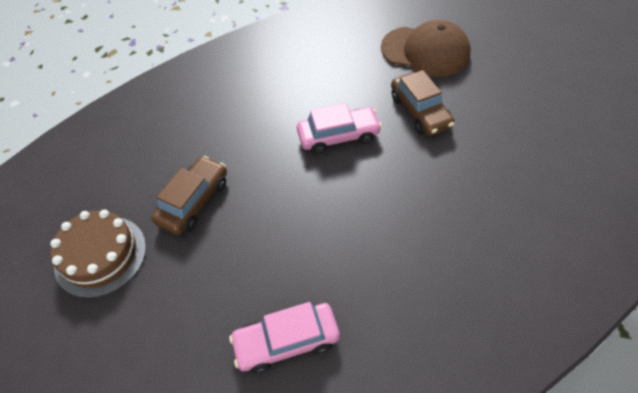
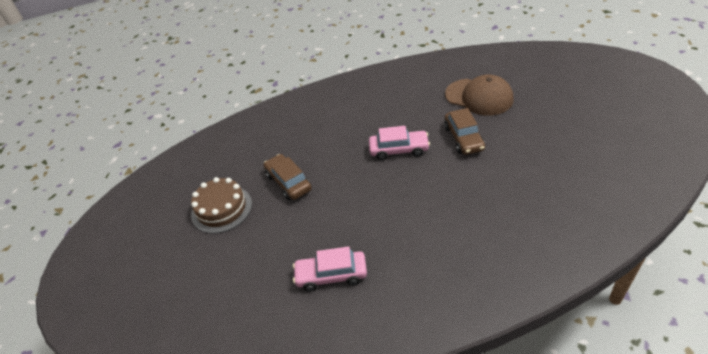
camera: 15 degrees right, 10 degrees down
(194, 201) = (288, 182): brown car -> brown car turned 75 degrees counterclockwise

